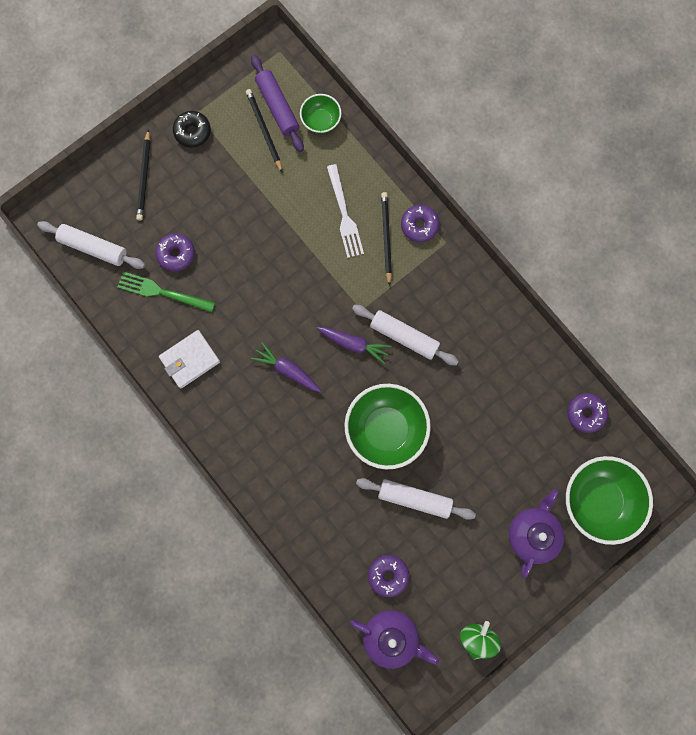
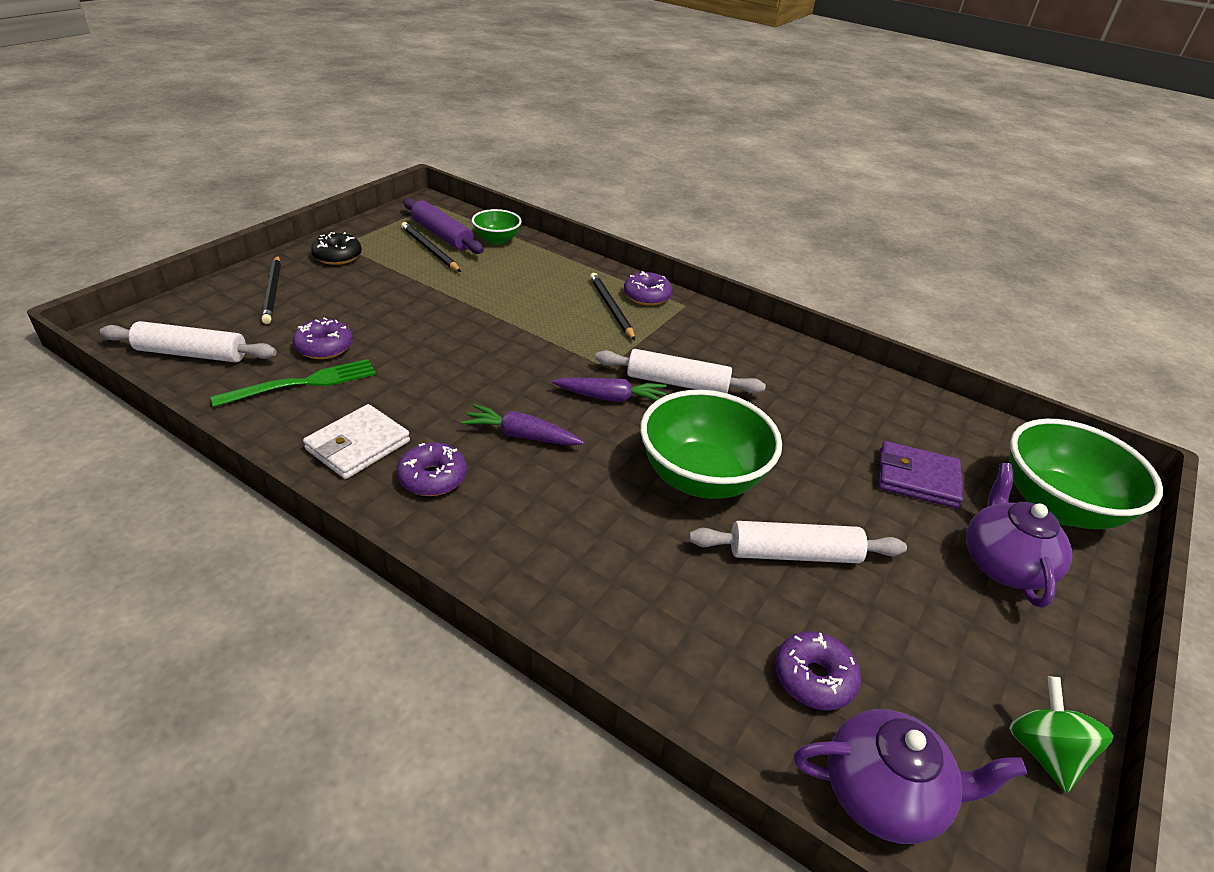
camera: 20 degrees left, 40 degrees down
(162, 292) = (304, 383): green fork -> green fork turned 150 degrees clockwise
(344, 215) = (551, 297): white fork -> none
(521, 459) = (917, 478): none -> purple wallet
(585, 413) = (960, 421): purple donut -> purple donut (433, 478)

